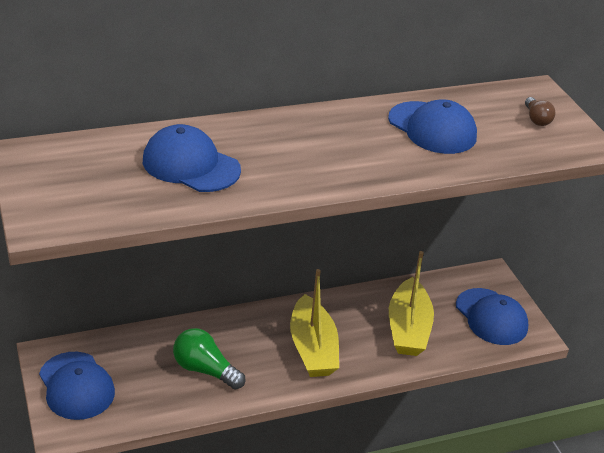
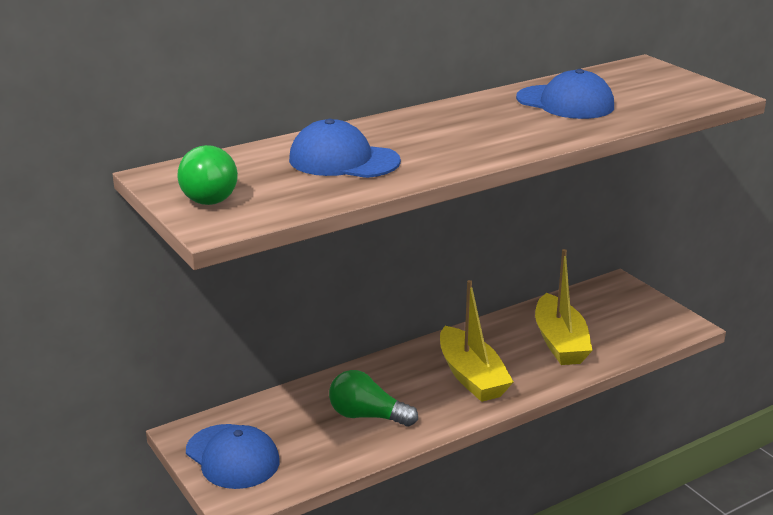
camera: 10 degrees left, 10 degrees down
(57, 184) = (211, 194): none -> green light bulb
(491, 317) = (637, 318): blue cap -> none
(536, 119) = (659, 84): brown light bulb -> none

